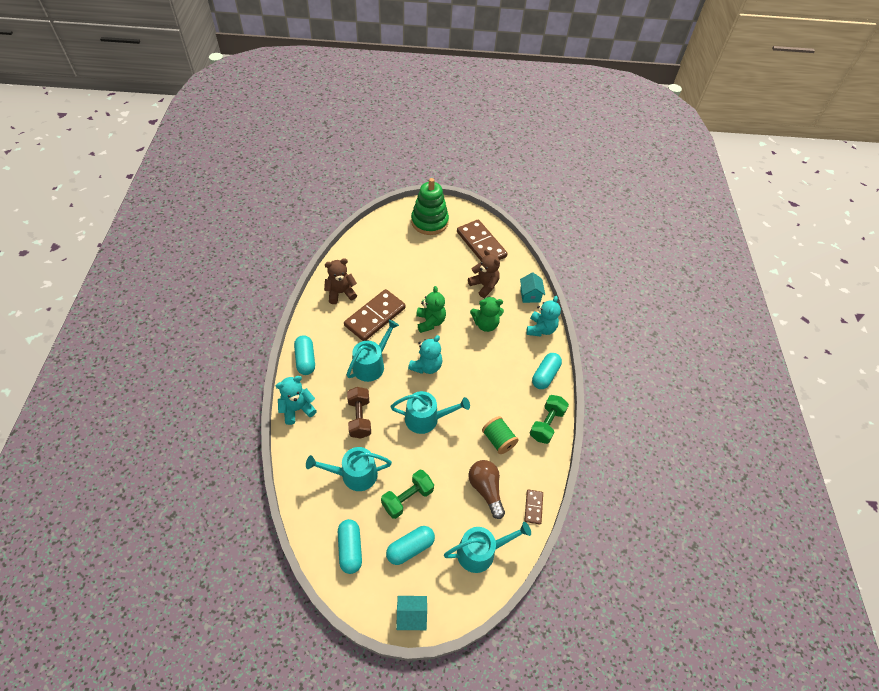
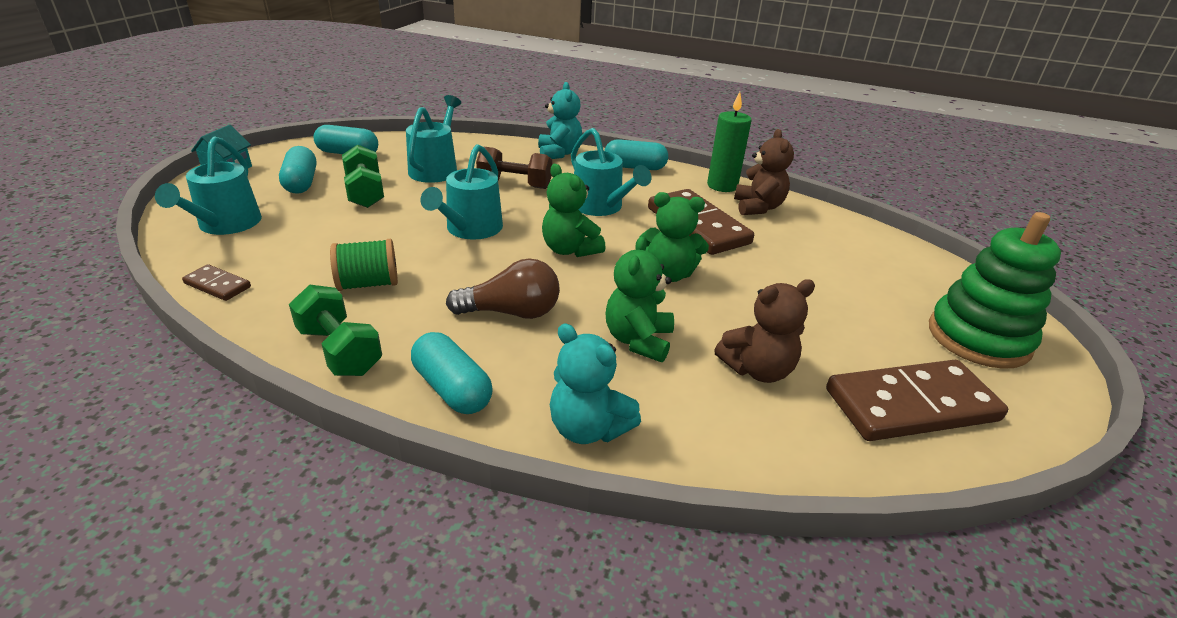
camera: 110 degrees right, 20 degrees down
(317, 311) = (722, 186): none -> green candle
(426, 366) = (570, 250): turquoise teddy bear -> green teddy bear
(486, 489) = (302, 250): brown light bulb -> brown light bulb (511, 312)
(530, 295) = (711, 446): turquoise house -> none

